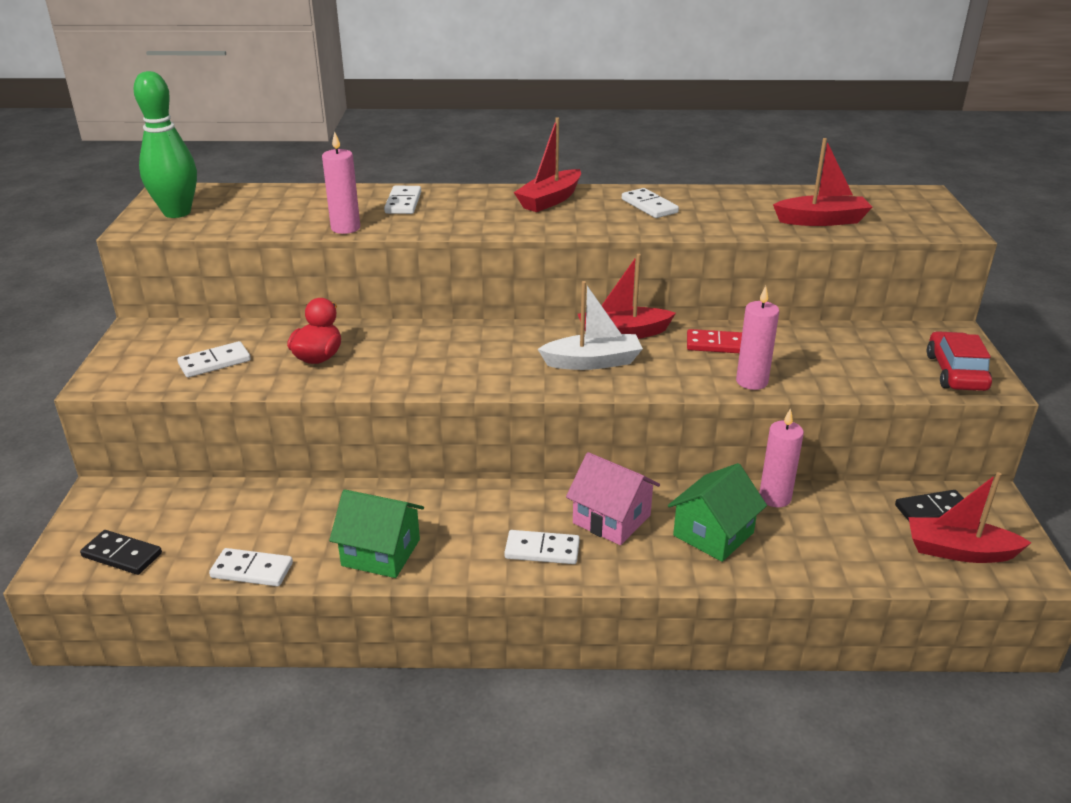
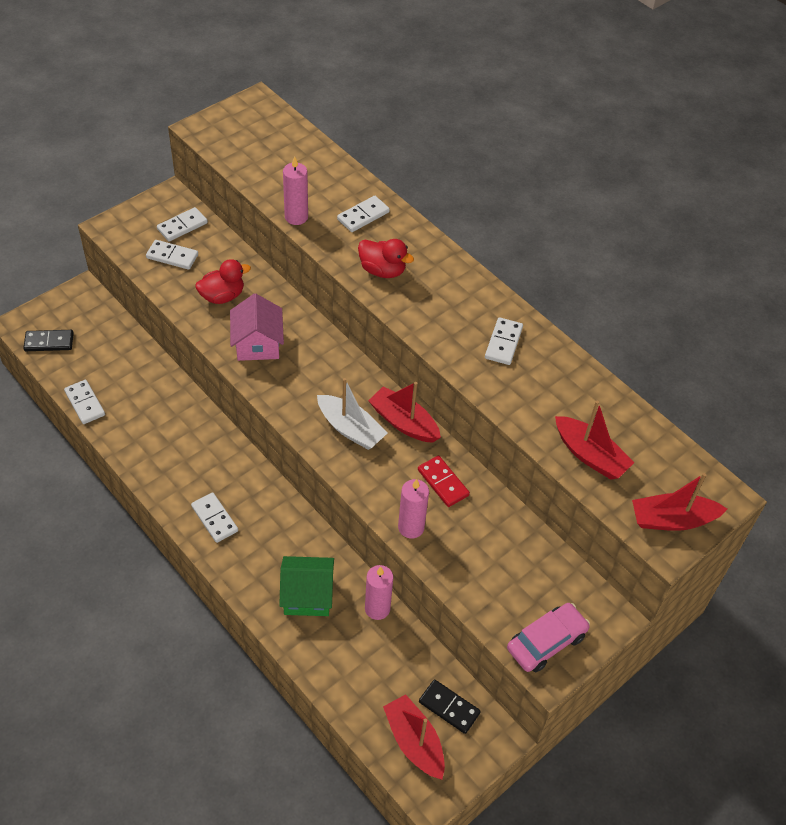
camera: 45 degrees right, 20 degrees up
(122, 555) = (49, 342): black domino -> black domino turned 75 degrees counterclockwise
(177, 213) = (234, 129): green bowling pin -> none
(188, 340) = (182, 226): none -> white domino
(381, 552) = (146, 446): green house -> none
(482, 219) = (382, 270): none -> red duck
(550, 200) = (452, 284): red boat -> red boat (672, 520)
(611, 519) = (274, 534): pink house -> pink house (257, 344)
(955, 372) = (546, 642): red car -> pink car

